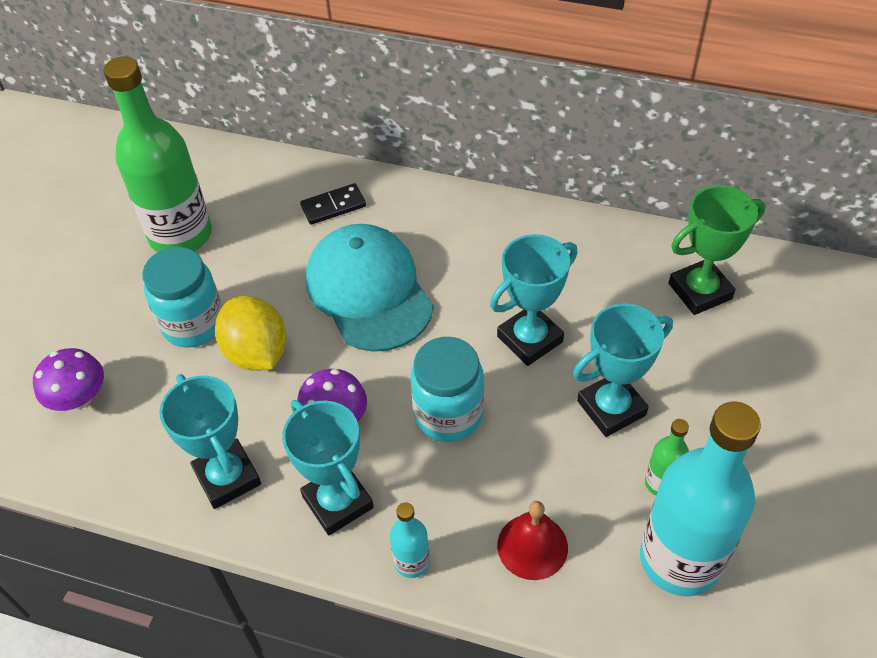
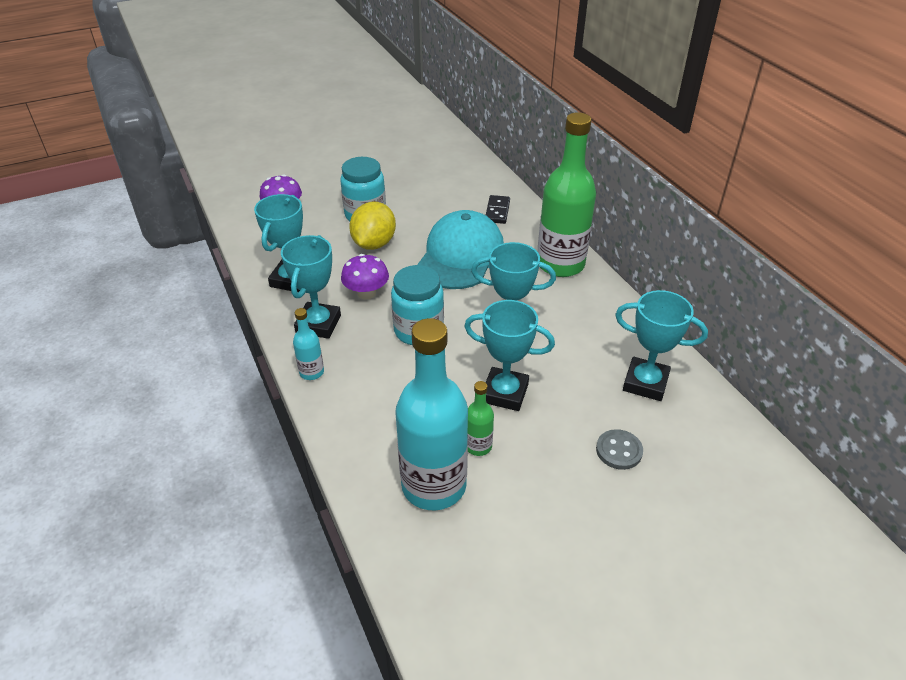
camera: 45 degrees right, 10 degrees down
(181, 235) = (411, 179): green bottle -> green bottle (560, 264)
(333, 206) = (497, 211): black domino -> black domino turned 75 degrees clockwise
(532, 546) = (372, 414): red bell -> none
(700, 291) = (645, 383): green trophy -> turquoise trophy
(762, 377) = (619, 451): none -> grey button

